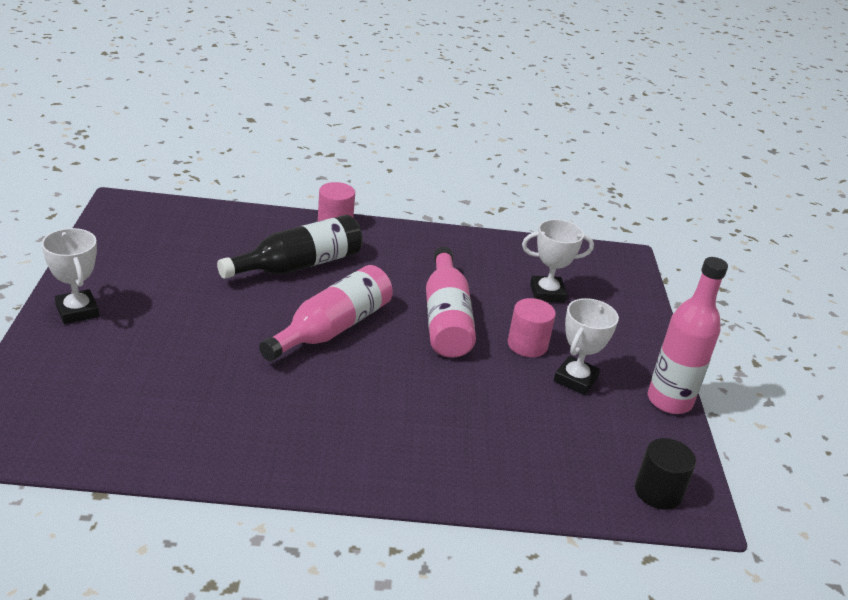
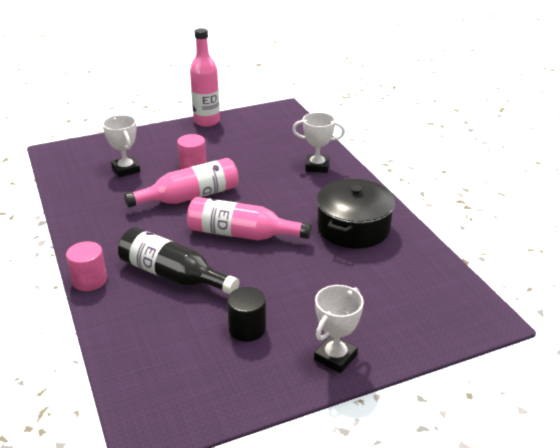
camera: 110 degrees left, 0 degrees up
(264, 421) = (353, 228): none -> black pot
(575, 379) = (213, 147): white trophy -> white trophy (317, 166)
(658, 492) = (281, 117): black cylinder -> black cylinder (247, 329)

